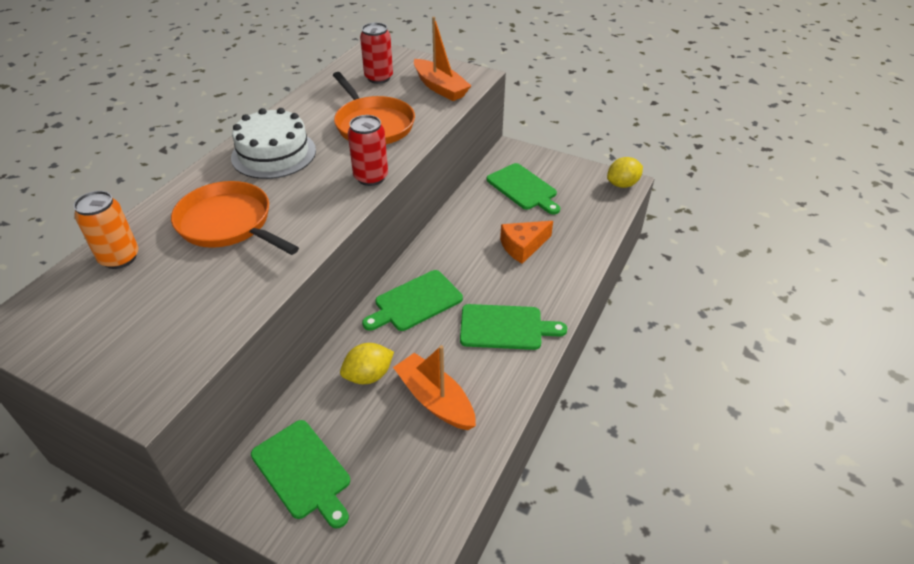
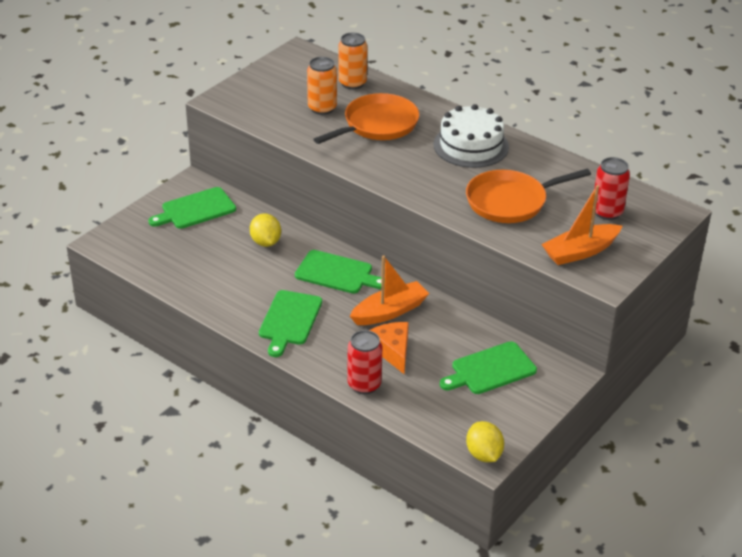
camera: 100 degrees right, 5 degrees down
(183, 277) = (322, 108): none -> orange can
(371, 177) = (421, 194): red can -> red can (364, 385)
(415, 302) = (337, 273): green cutting board -> green cutting board turned 135 degrees clockwise
(435, 400) = (229, 272): orange boat -> orange boat (389, 312)

